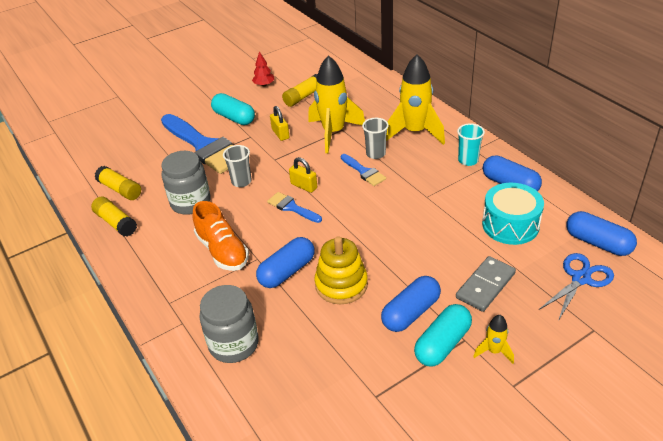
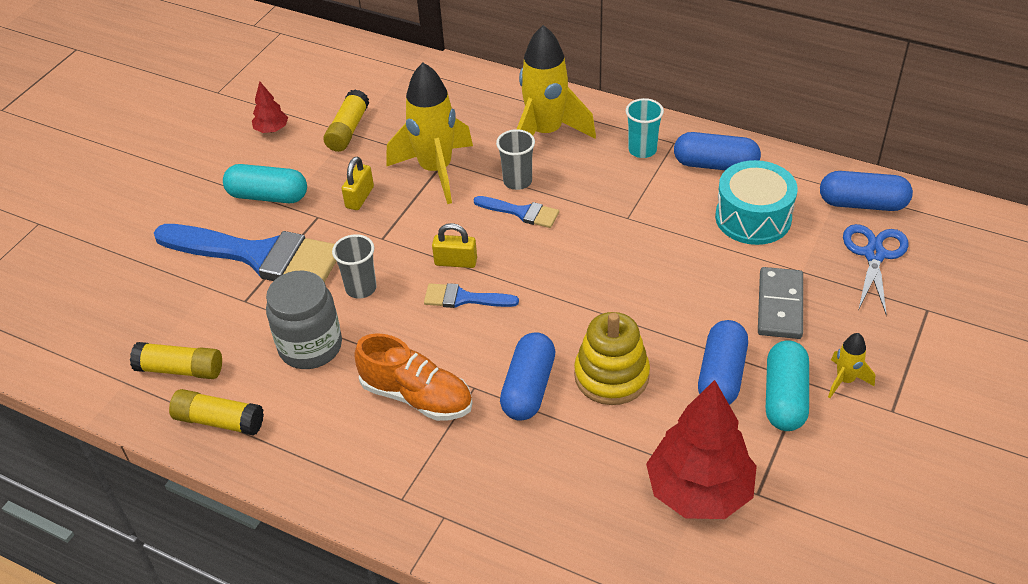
camera: 30 degrees left, 5 degrees up
(234, 344) = (537, 512): grey jar -> none
(280, 134) = (359, 197): yellow padlock -> yellow padlock turned 75 degrees clockwise
(339, 377) = (699, 491): none -> red tree

